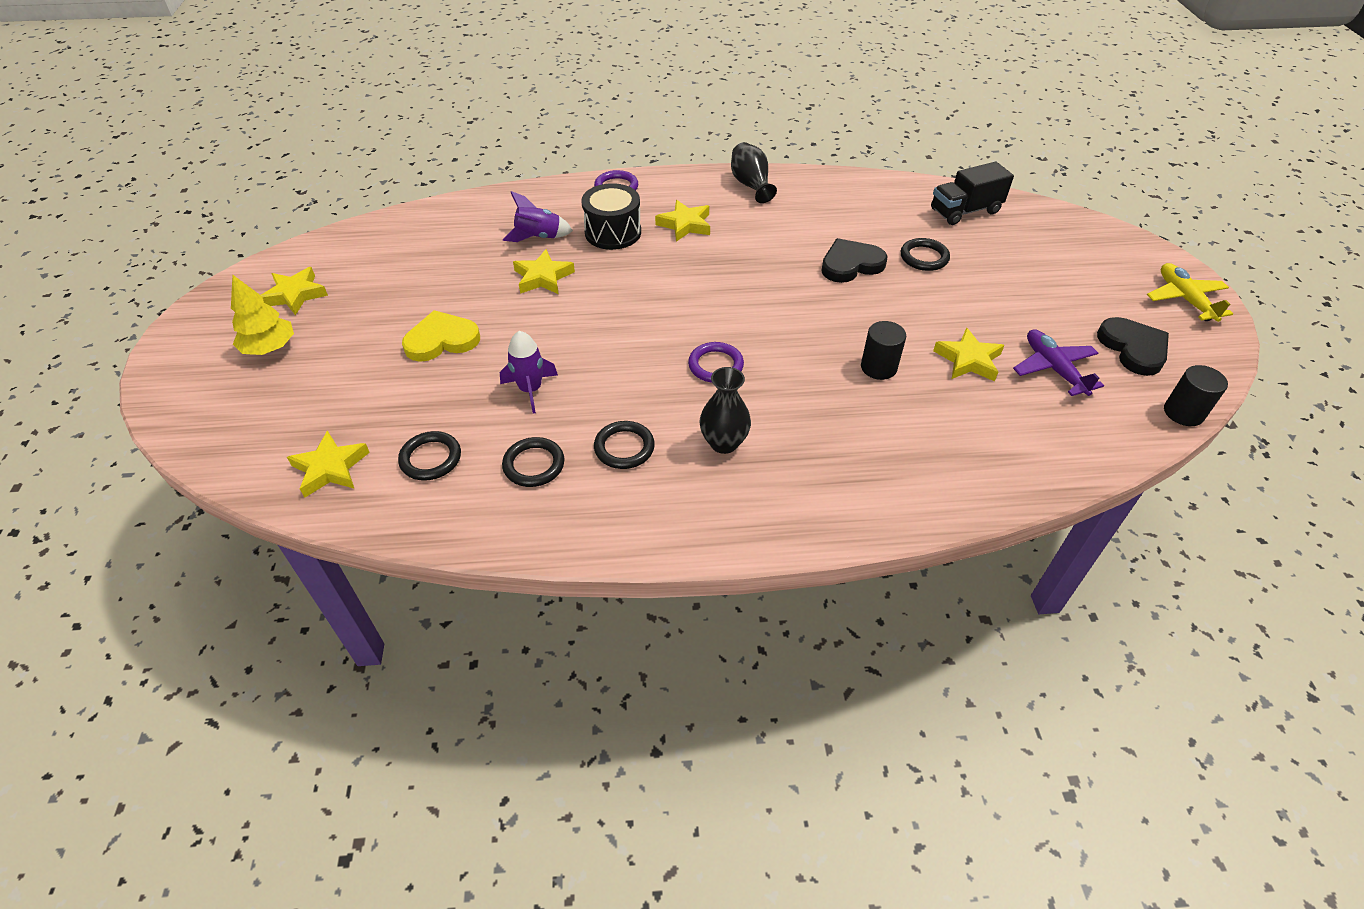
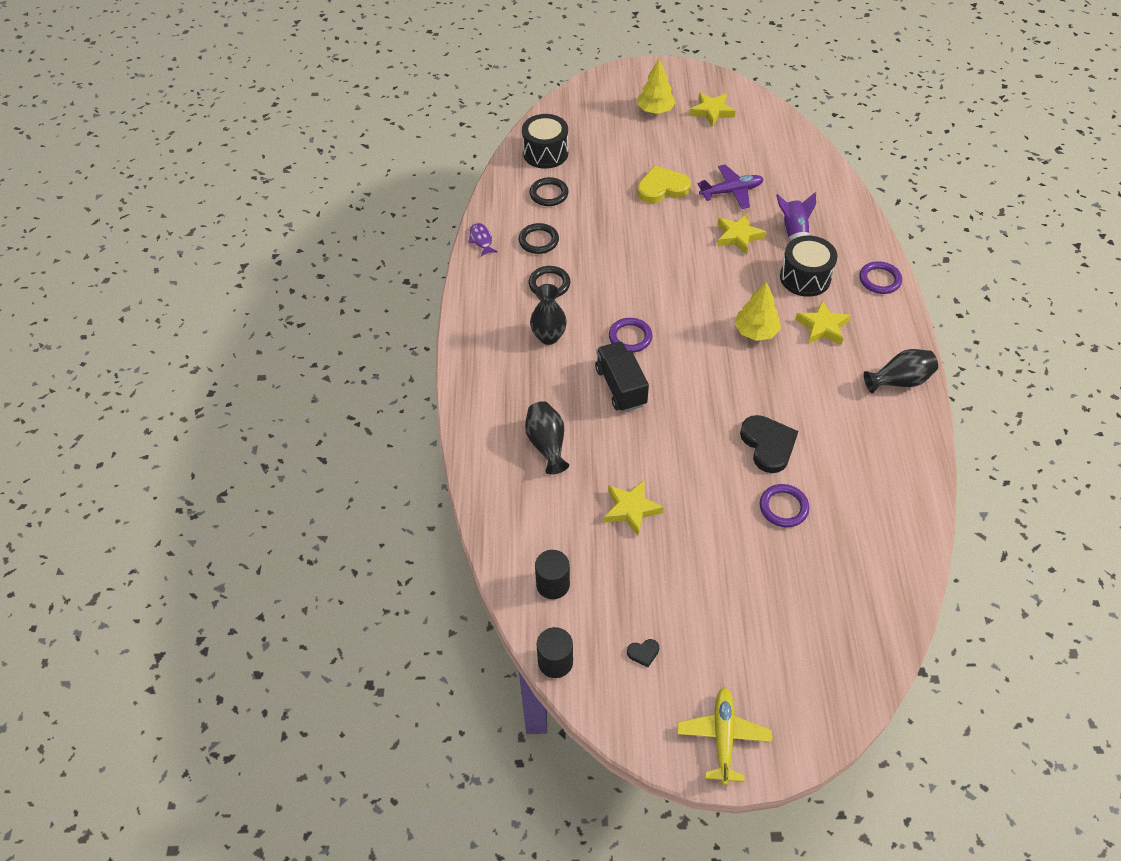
camera: 95 degrees right, 5 degrees up
(330, 468) = (545, 153): yellow star -> black drum
(442, 340) = (662, 188): yellow heart -> yellow heart turned 90 degrees counterclockwise
(525, 537) = (481, 240): none -> purple fish
(530, 390) = (608, 236): purple rocket -> none
(696, 268) = (755, 331): none -> yellow tree
(878, 367) = (624, 442): black cylinder -> black cylinder (553, 584)
(903, 435) = (547, 444): none -> black vase
(924, 257) = (783, 507): black ring -> purple ring
(965, 211) = (874, 565): black truck -> black truck (621, 387)
(1053, 368) = (617, 573): purple plane -> purple plane (731, 191)
(1133, 348) = (643, 653): black heart -> black heart, size x0.44
(1184, 299) = (723, 737): yellow plane -> yellow plane turned 75 degrees counterclockwise

